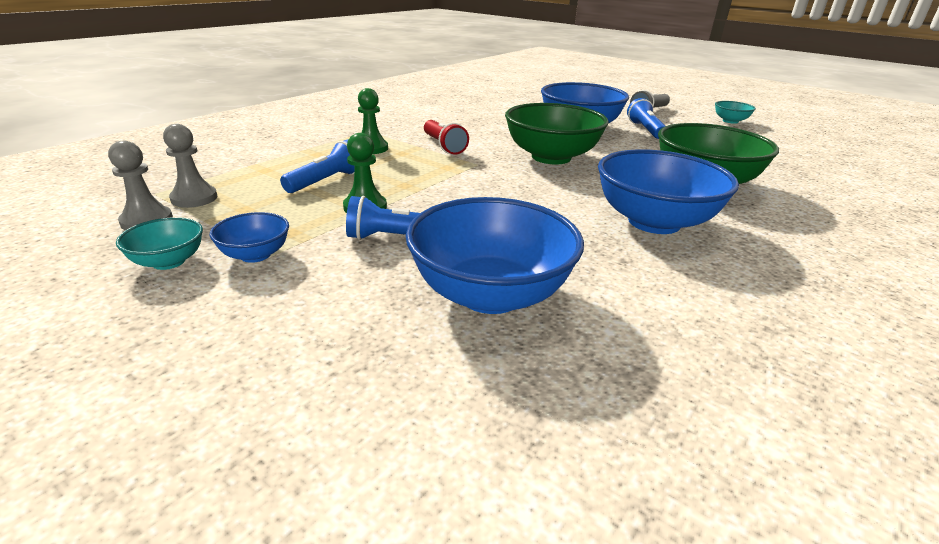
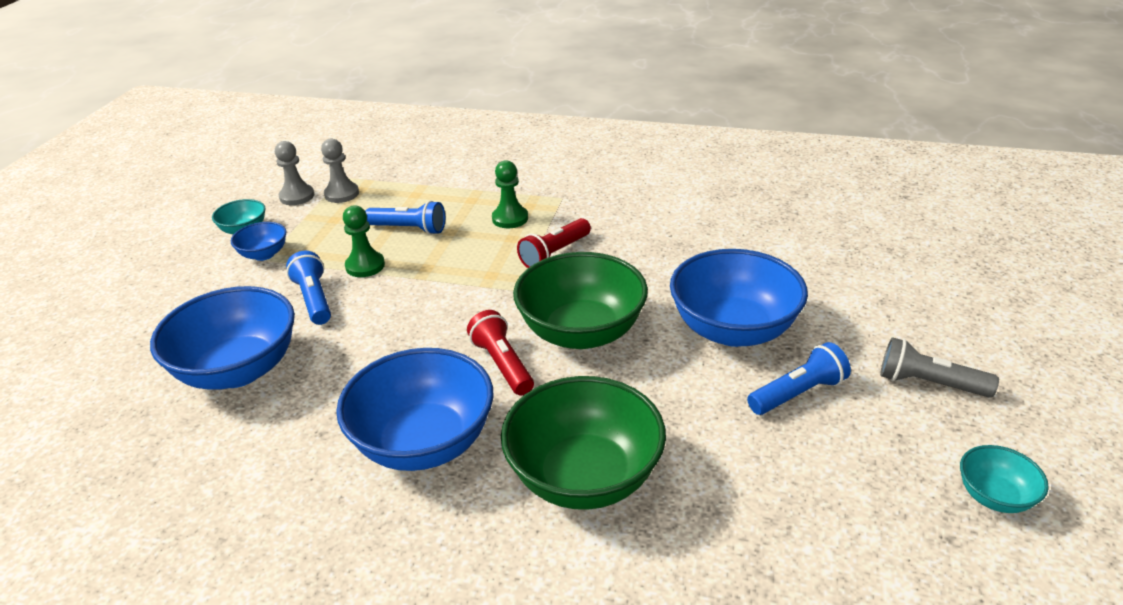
camera: 70 degrees right, 5 degrees up
(571, 183) = (503, 364): none -> red flashlight

